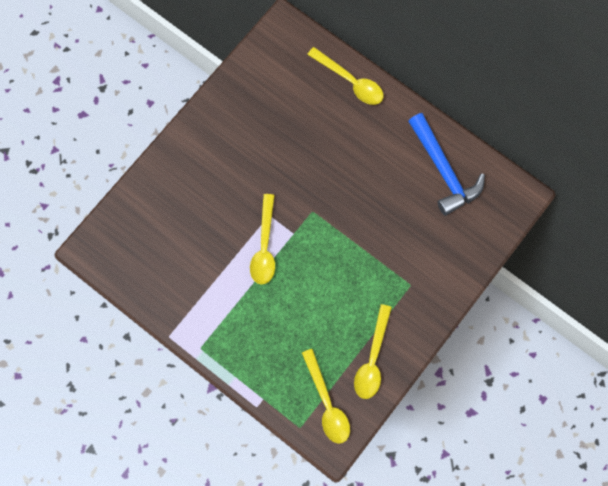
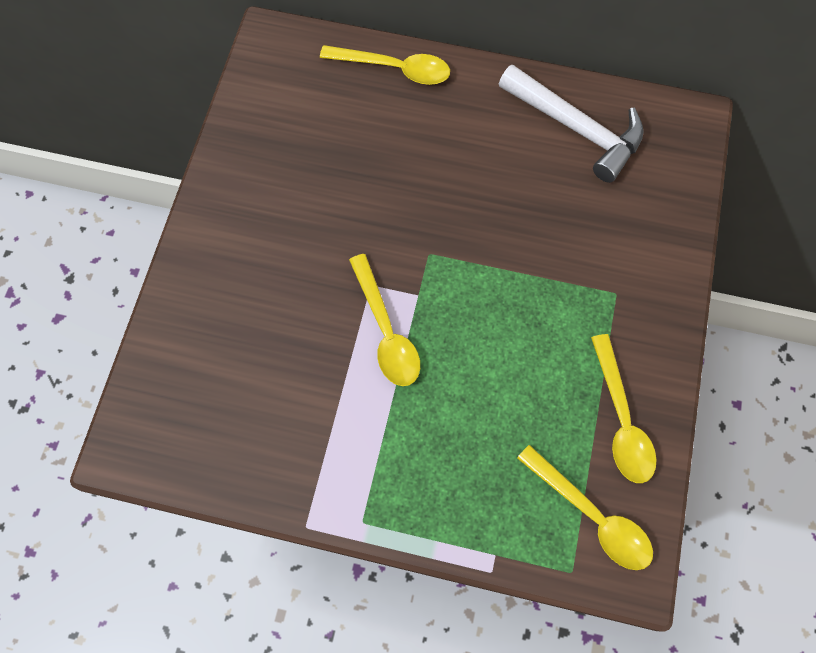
camera: 25 degrees left, 5 degrees down
(443, 170) = (576, 128): blue hammer -> white hammer

